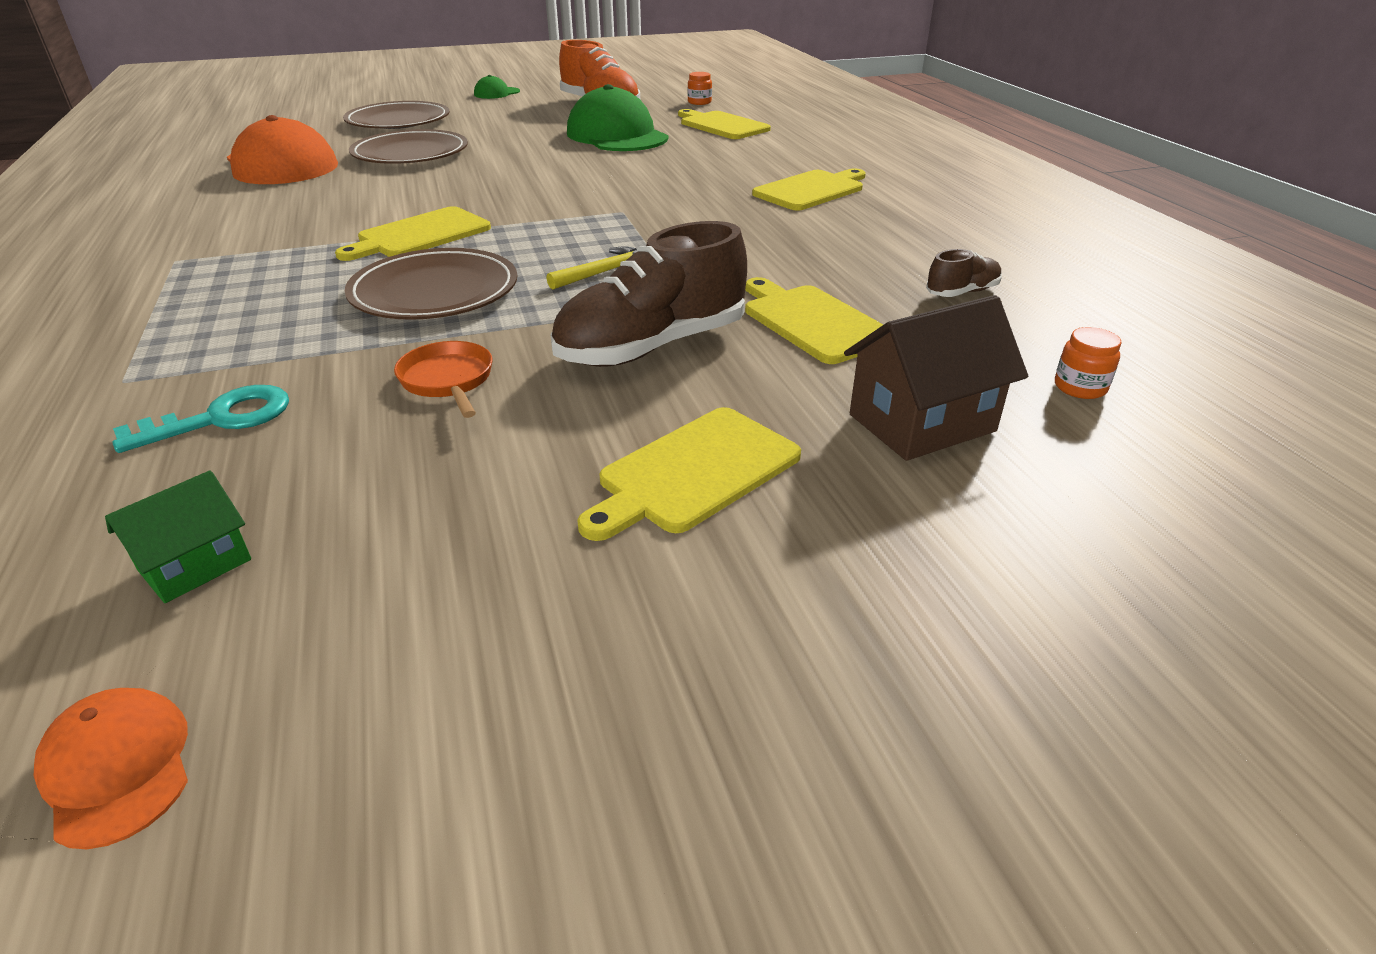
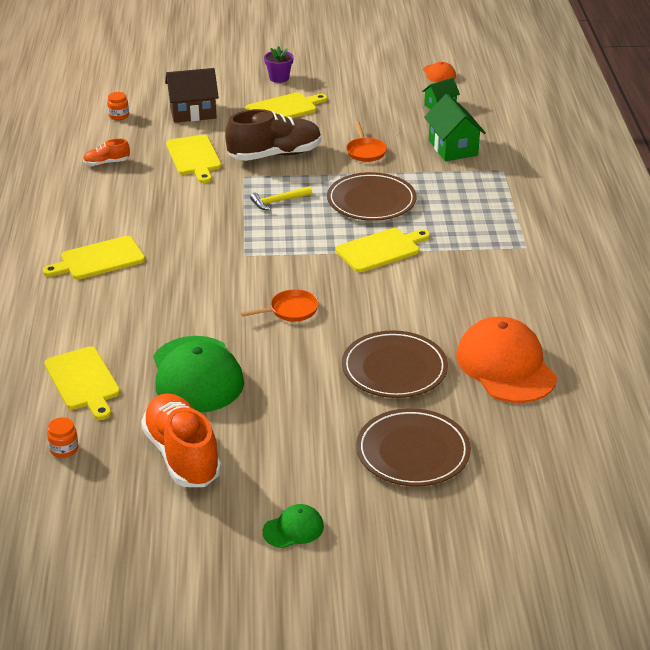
camera: 165 degrees left, 0 degrees up
(221, 419) = (453, 148): turquoise key -> green house
(537, 176) = (290, 310): none -> orange pan
(779, 605) = (279, 78): none -> purple flower pot
(962, 292) = (106, 163): brown shoe -> orange shoe

